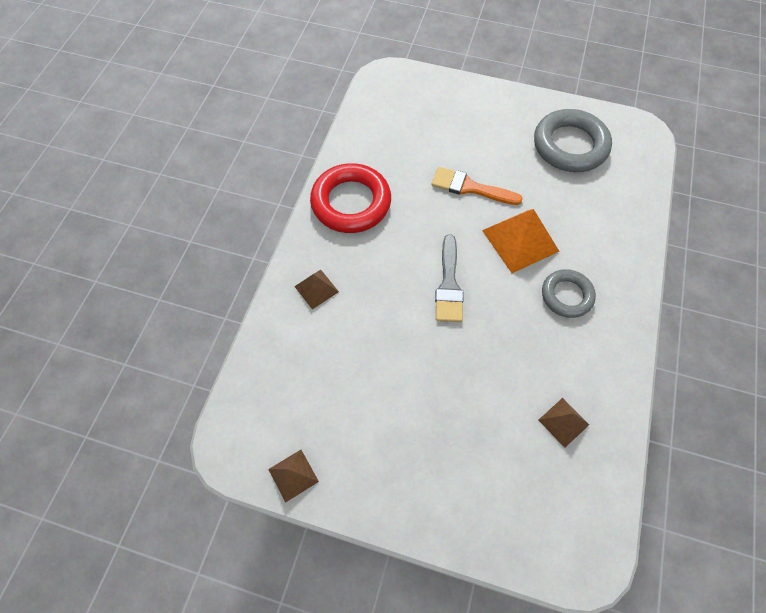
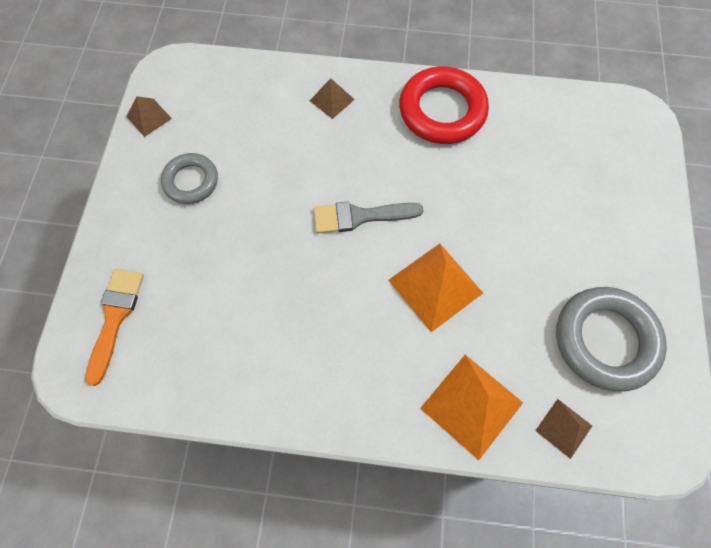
camera: 80 degrees right, 5 degrees up
(470, 187) = (497, 224): orange brush -> orange brush (115, 317)
(563, 422) = (215, 344): brown pyramid -> brown pyramid (563, 428)
(566, 295) = (370, 343): grey ring -> grey ring (191, 181)
(617, 236) = (472, 405): none -> orange pyramid

